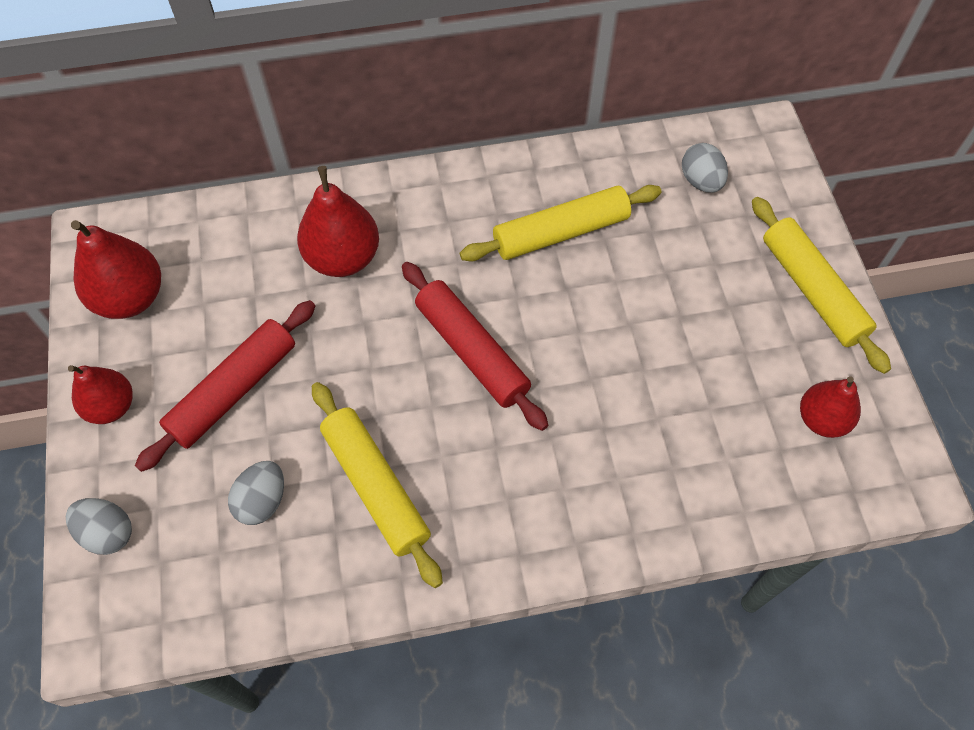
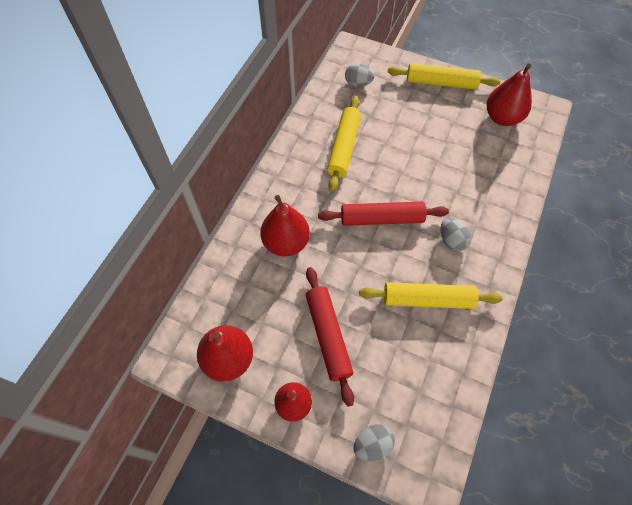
camera: 55 degrees left, 0 degrees up
(262, 501) = (403, 355): grey egg -> grey egg (451, 240)
(821, 419) = (502, 118): red pear -> red pear, size x1.52

